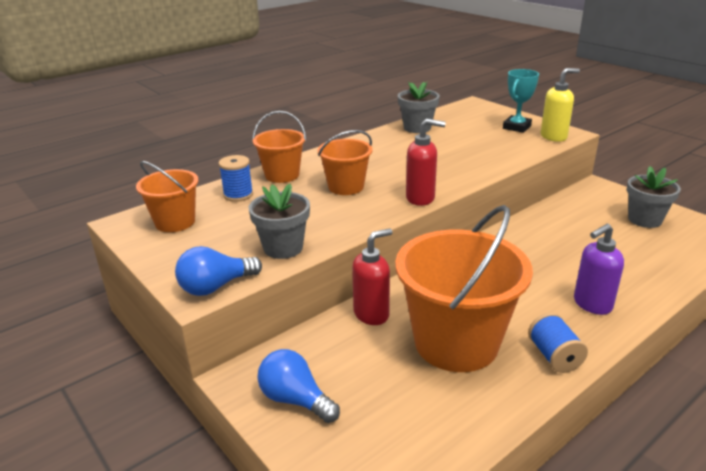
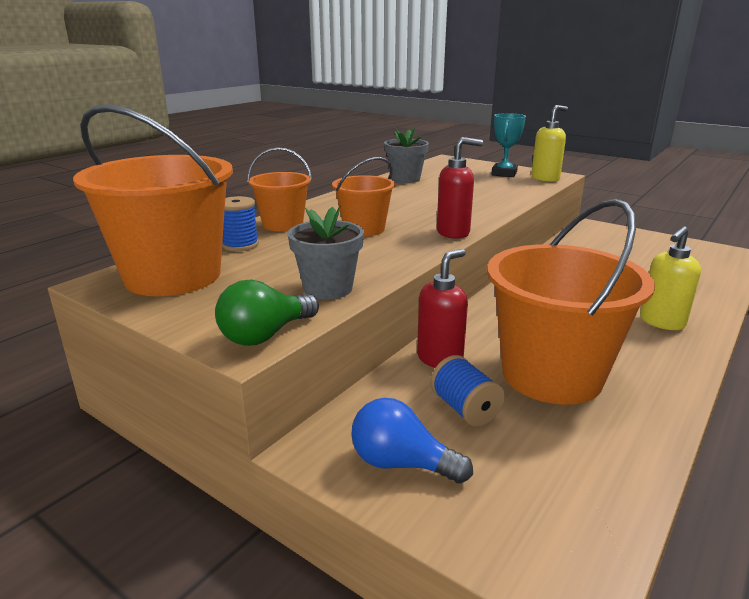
camera: 15 degrees left, 5 degrees down
(175, 222) = (173, 276): orange bucket -> orange bucket, size x1.85
(216, 287) = (265, 335): blue light bulb -> green light bulb
(554, 356) = (661, 374): blue spool -> blue spool (465, 409)
(592, 304) = (661, 322): purple soap dispenser -> yellow soap dispenser
(644, 220) = (654, 248): grey flower pot -> none

